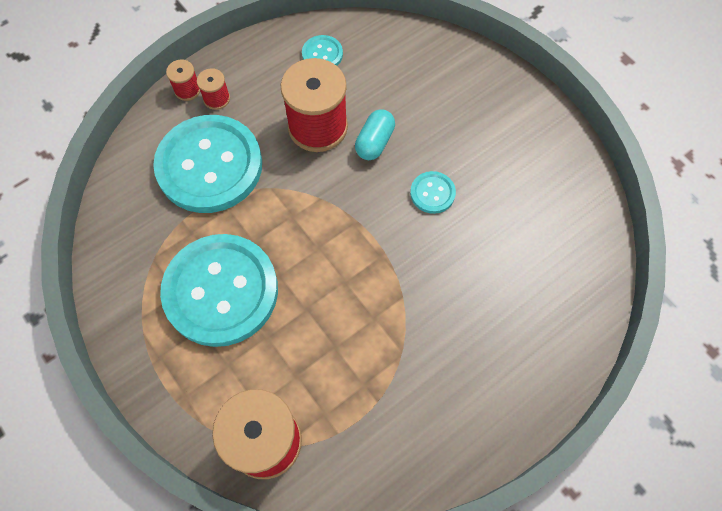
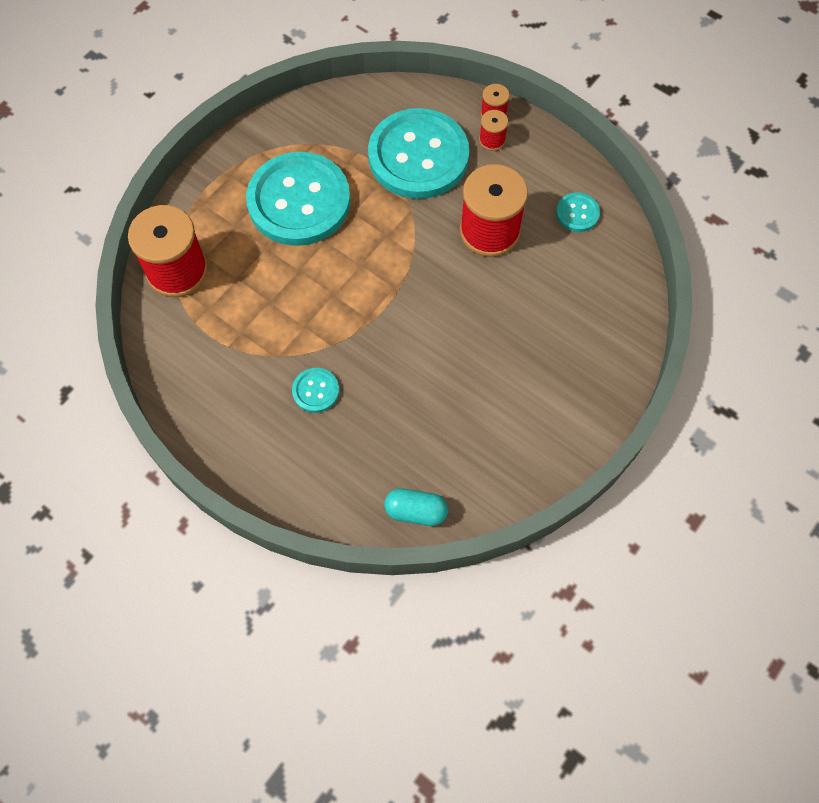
camera: 75 degrees right, 0 degrees up
(374, 142) = (489, 284): turquoise capsule -> turquoise capsule (416, 511)
(432, 193) = (447, 348): turquoise button -> turquoise button (315, 391)

